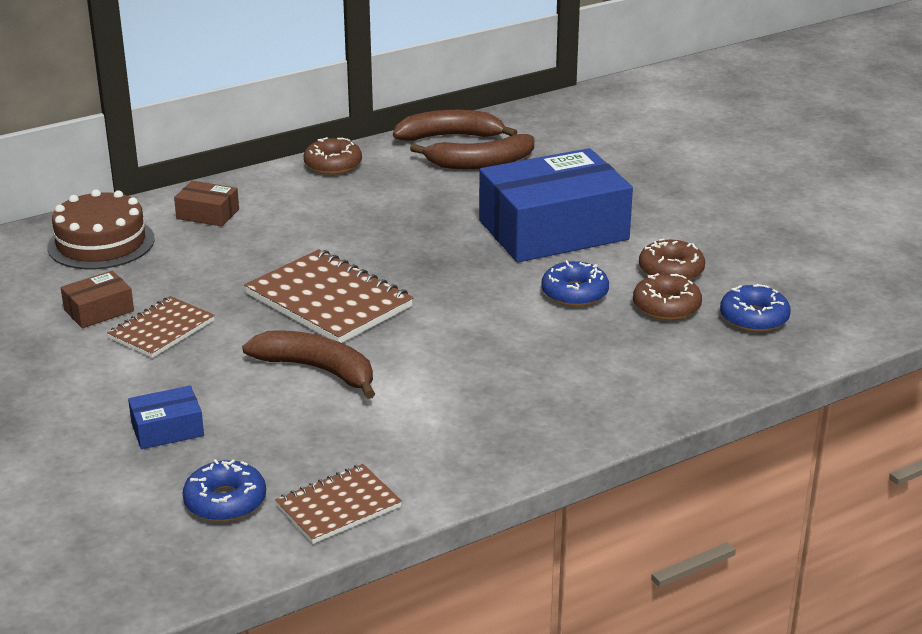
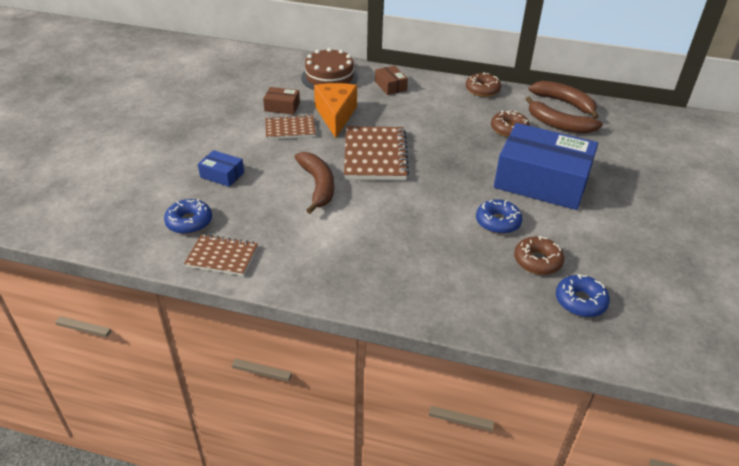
camera: 45 degrees right, 10 degrees up
(196, 283) = (335, 116): none -> orange cheese
(671, 270) = (573, 242): brown donut -> brown donut (509, 129)

